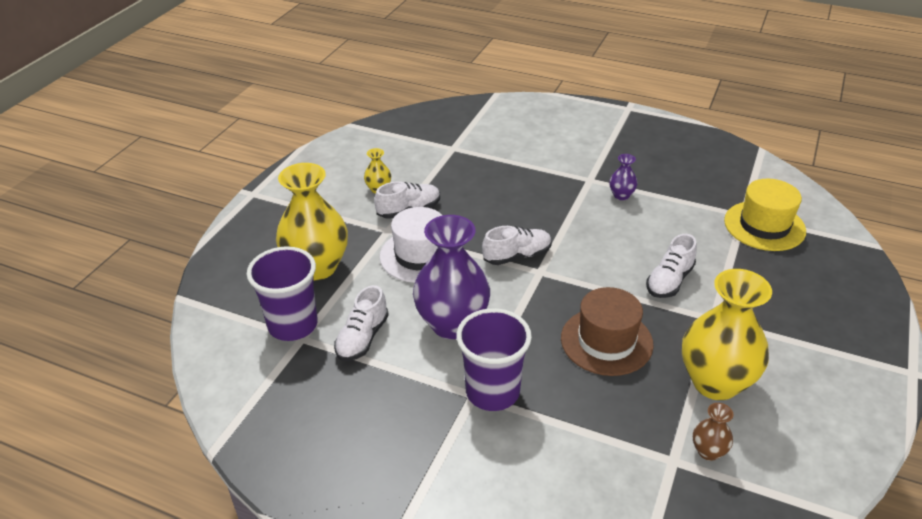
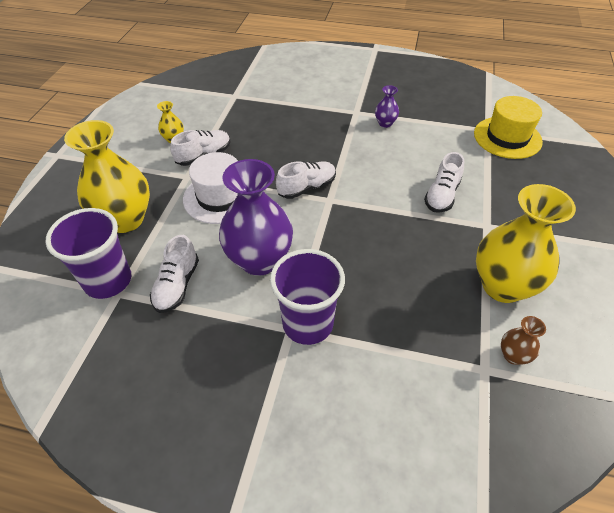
camera: 10 degrees left, 10 degrees up
(606, 341) = (400, 259): brown hat -> none

